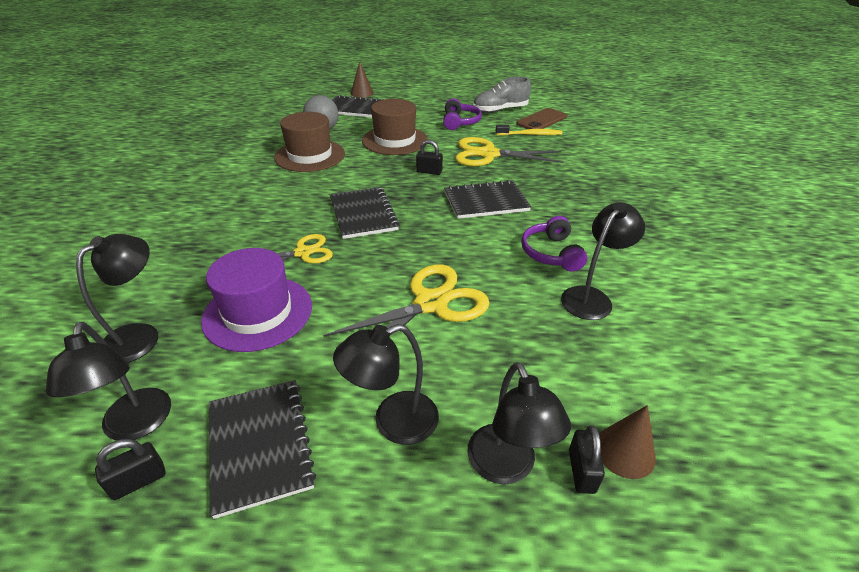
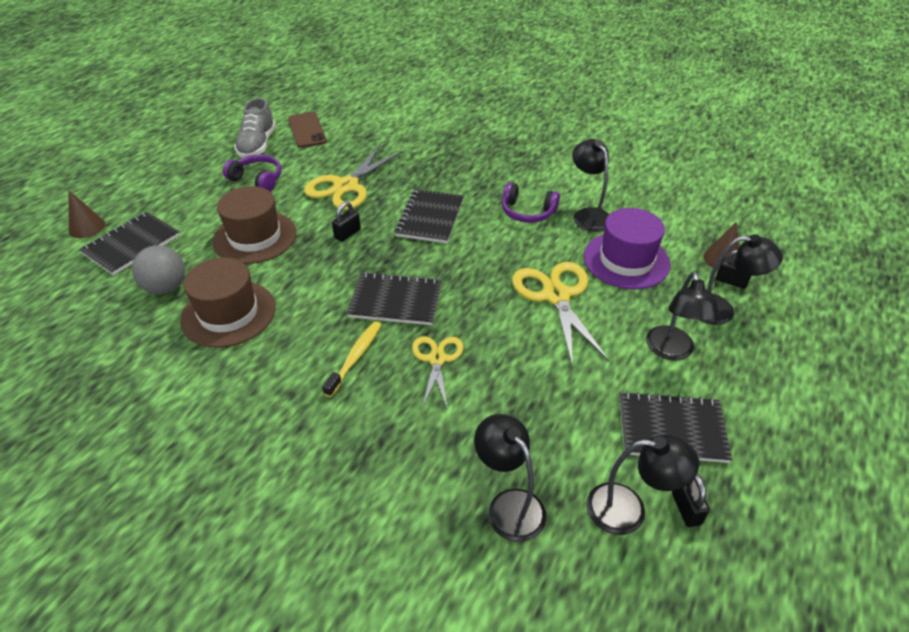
camera: 65 degrees left, 5 degrees up
(258, 312) = (515, 408): purple hat -> purple hat (626, 260)
(530, 134) = (330, 148): yellow toothbrush -> yellow toothbrush (355, 357)

